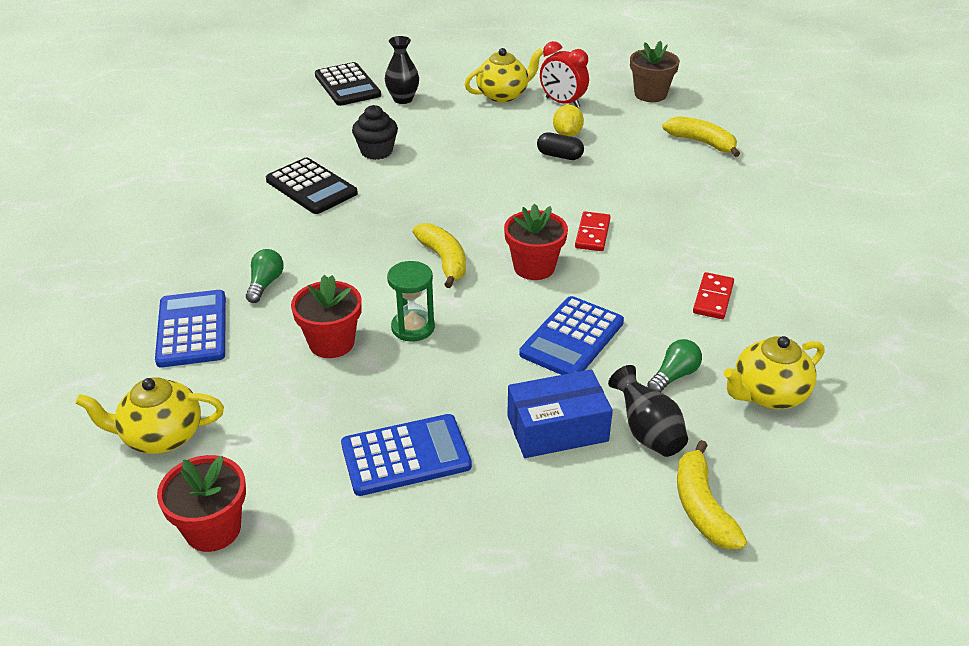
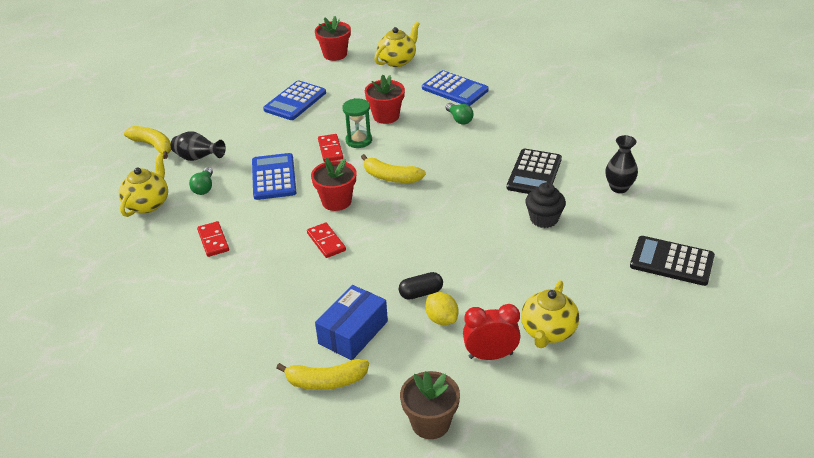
camera: 140 degrees right, 0 degrees up
(311, 187) = (534, 173): black calculator -> black calculator turned 75 degrees counterclockwise
(403, 99) = (610, 275): black vase -> black vase (619, 188)
(461, 336) = (330, 149): none -> red domino
(557, 428) = (241, 140): blue box -> blue box (353, 332)

